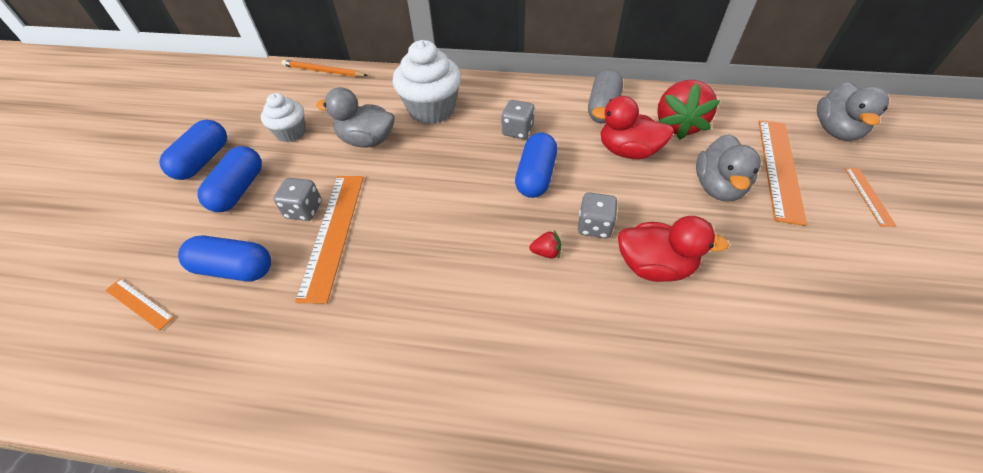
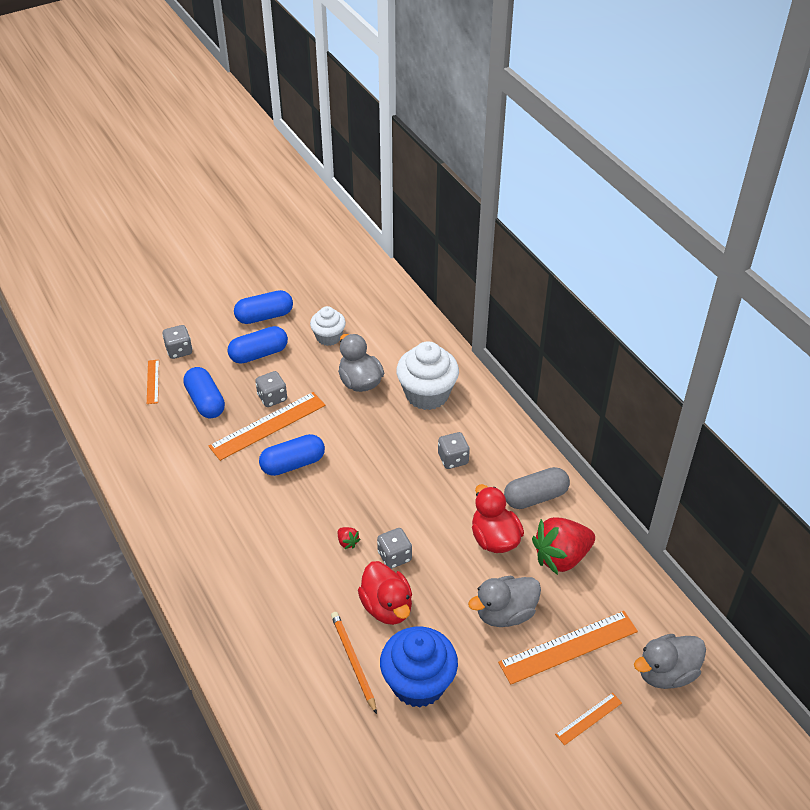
camera: 50 degrees right, 5 degrees down
(137, 252) = (179, 350): none -> grey dice
(323, 71) = (407, 302): orange pencil -> orange pencil (353, 661)
(535, 176) = (413, 497): blue capsule -> blue capsule (293, 464)
(771, 294) = (418, 683): none -> blue cupcake

